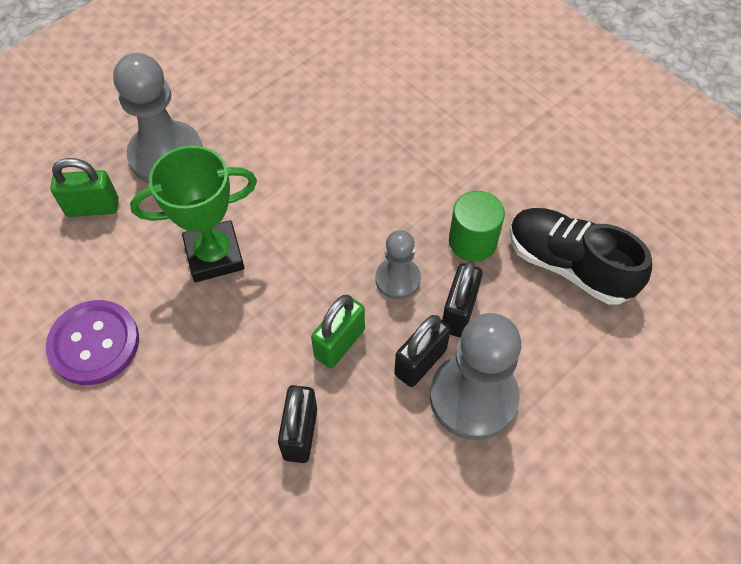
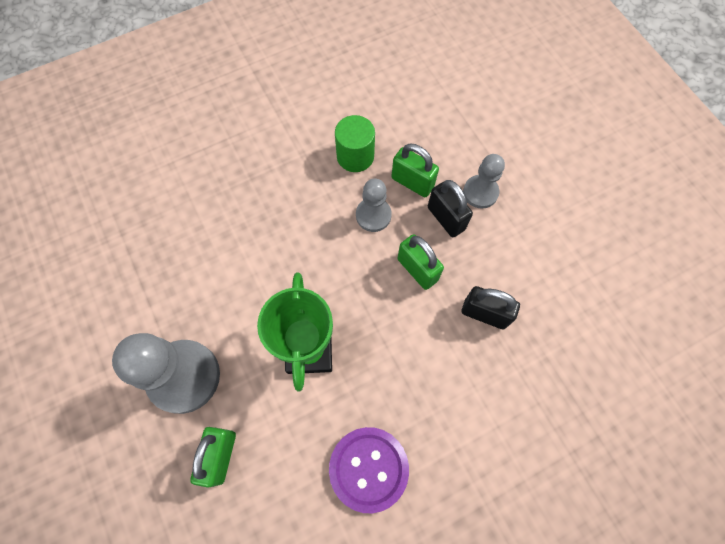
camera: 75 degrees left, 10 degrees up
(458, 312) = (412, 182): black padlock -> green padlock
(473, 397) = (480, 192): grey pawn -> grey pawn, size x0.56
(568, 265) = (393, 103): black shoe -> none

